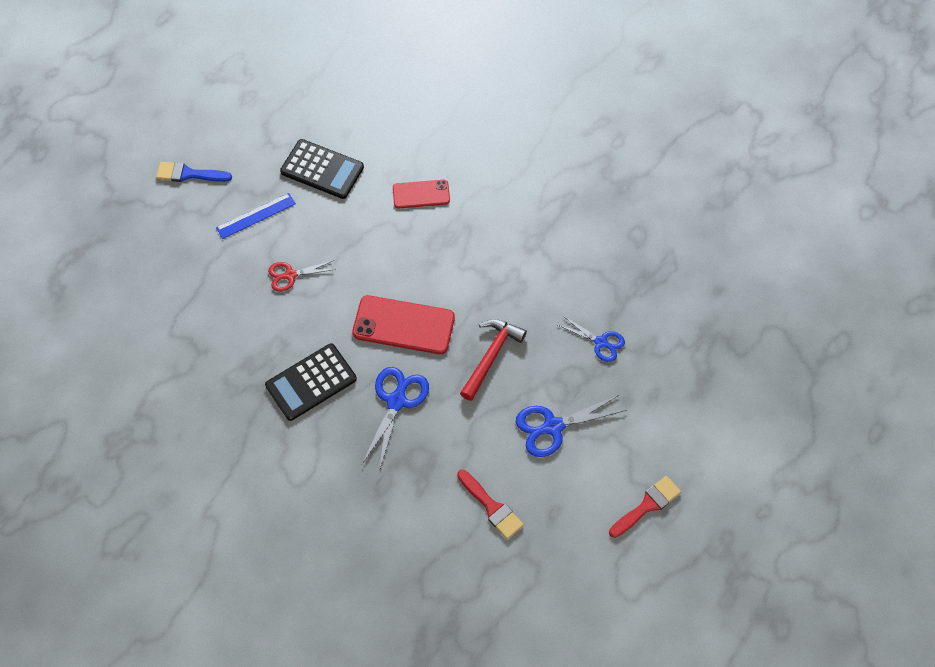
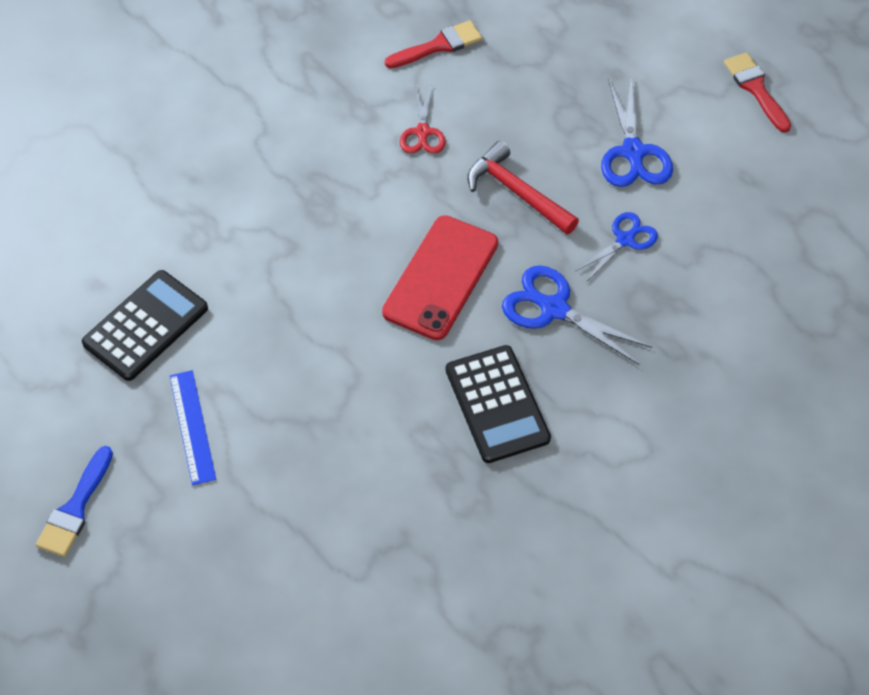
camera: 75 degrees left, 5 degrees down
(290, 275) = (313, 400): red scissors -> red scissors (422, 133)
(421, 194) = (239, 215): red phone -> none
(491, 507) = (727, 238): red brush -> red brush (439, 45)
(601, 343) = (531, 78): blue scissors -> blue scissors (625, 239)

